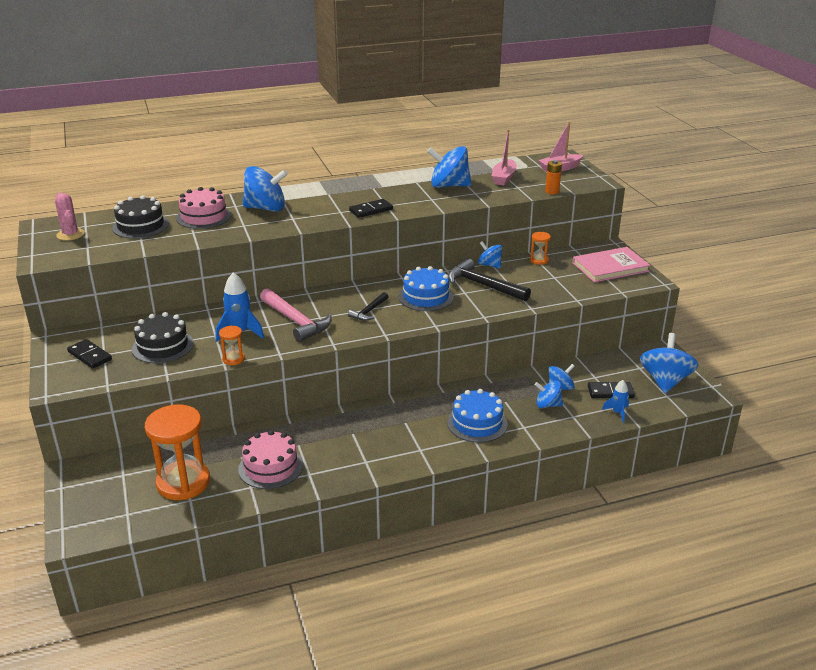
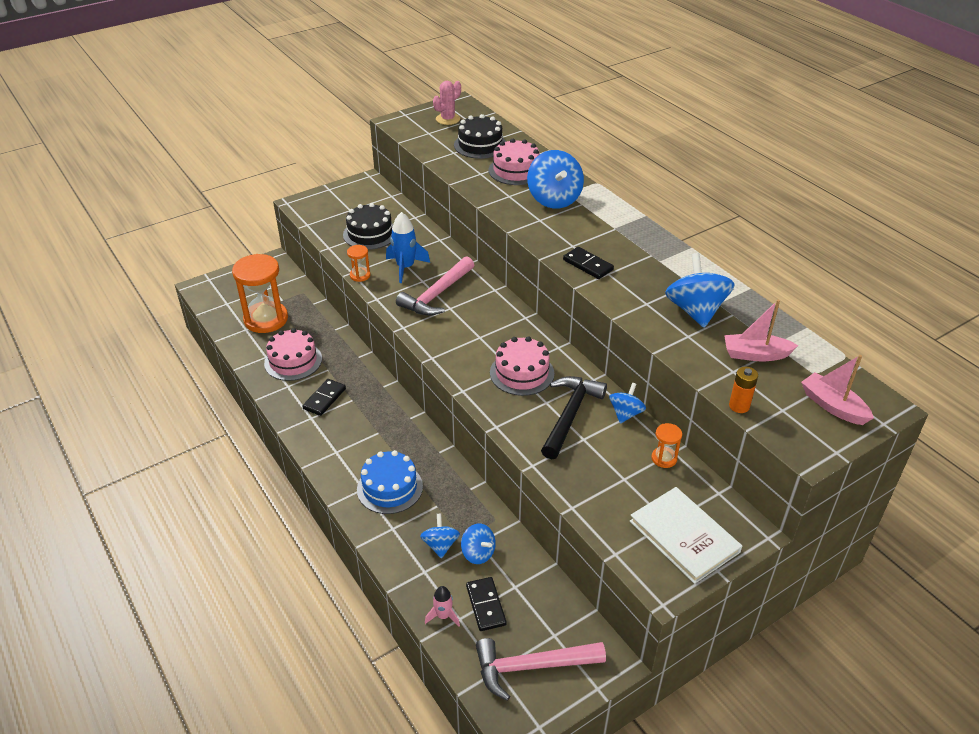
camera: 75 degrees right, 10 degrees up
(89, 356) = (345, 204): black domino -> black domino (324, 399)
(369, 311) = (474, 338): black hammer -> none
(426, 297) = (522, 373): blue cake -> pink cake
(610, 267) = (684, 536): pink book -> white book
(617, 412) = (443, 616): blue rocket -> pink rocket
(665, 381) = (531, 667): blue spinning top -> pink hammer

